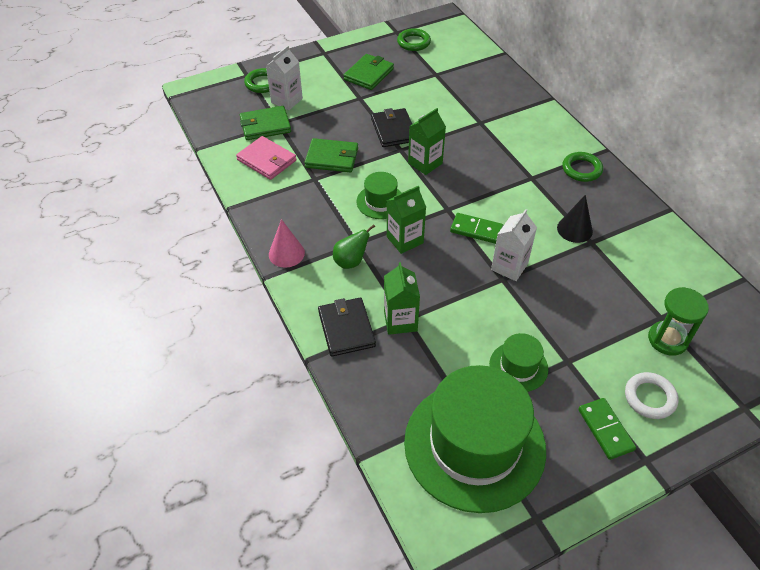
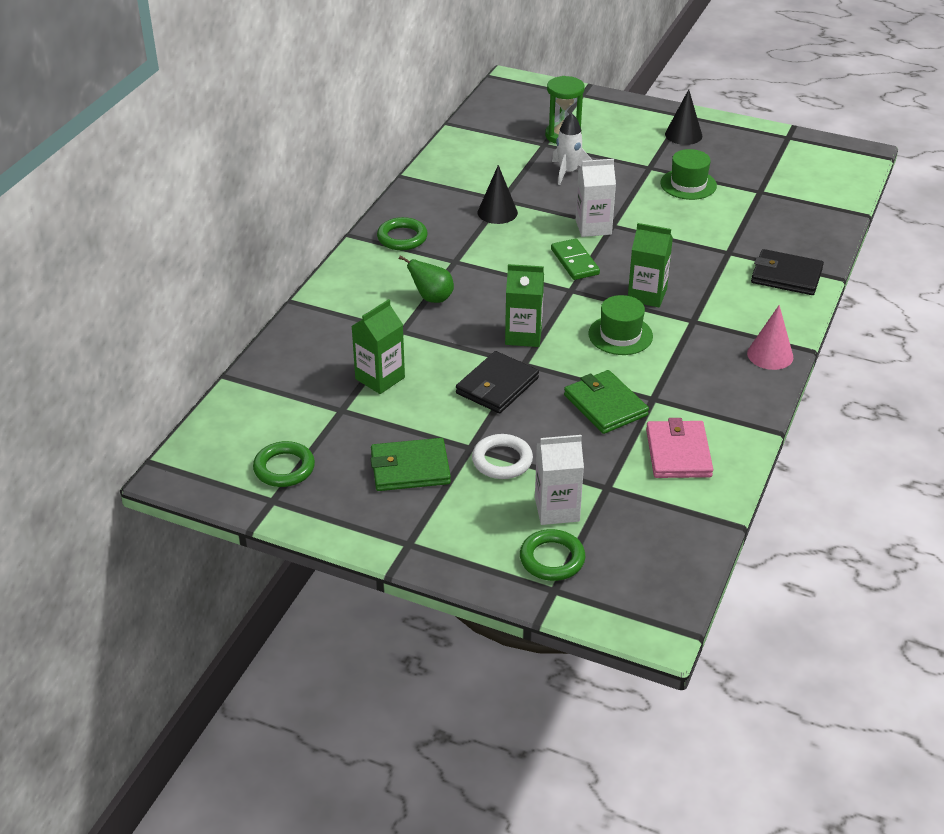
camera: 130 degrees left, 10 degrees down
(265, 125) = (626, 496): green wallet -> none
(346, 328) = (786, 276): black wallet -> black wallet turned 75 degrees clockwise
(351, 261) = (718, 312): green pear -> green pear (432, 298)
(400, 321) = (735, 253): green carton -> green carton (380, 378)
(474, 445) = (779, 176): green hat -> none
(601, 303) = (568, 172): none -> white rocket
(605, 429) = (683, 135): green domino -> black cone
(650, 398) = (629, 127): white ring -> white ring (502, 460)

